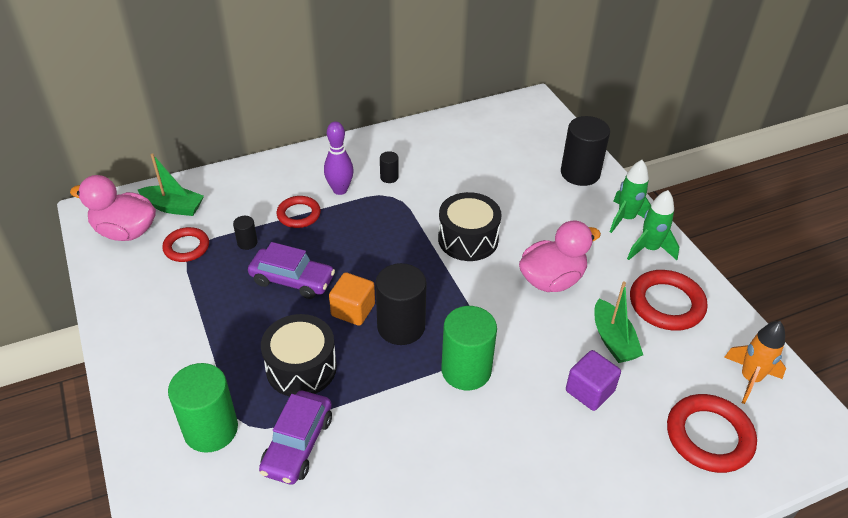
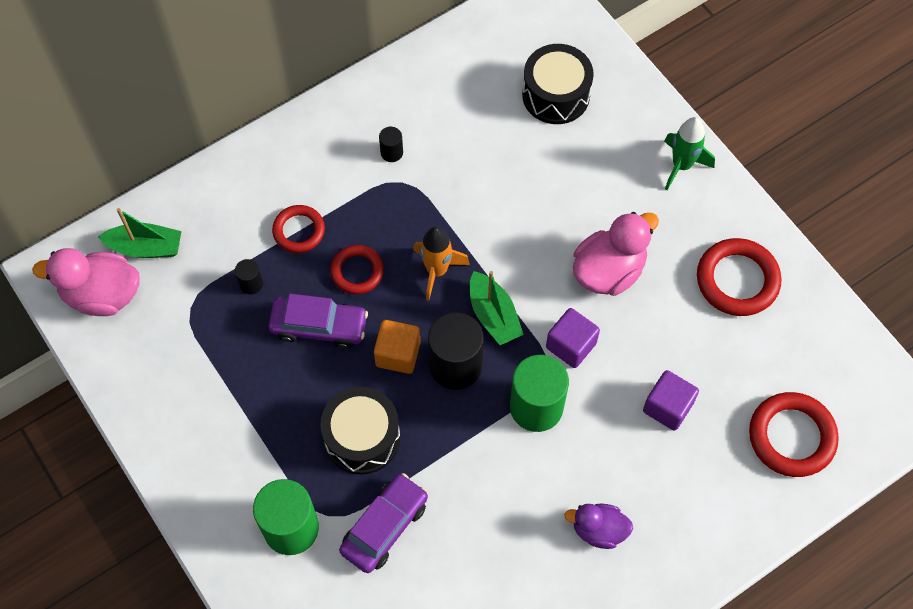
camera: 10 degrees left, 20 degrees up
(186, 247) = (182, 304): red ring -> red ring (357, 271)
(298, 444) = (384, 527): purple car -> purple car turned 150 degrees counterclockwise
(340, 190) = (337, 184): purple bowling pin -> none
(468, 239) = (505, 230): black drum -> black drum (556, 95)
(504, 485) = (598, 530): none -> purple duck
(508, 328) = (571, 345): none -> purple cube
(580, 173) = (620, 104): black cylinder -> none
(613, 340) = (685, 339): green boat -> green boat (493, 315)
(649, 249) = (712, 206): green rocket -> none
(749, 379) = (829, 360): orange rocket -> orange rocket (437, 271)

